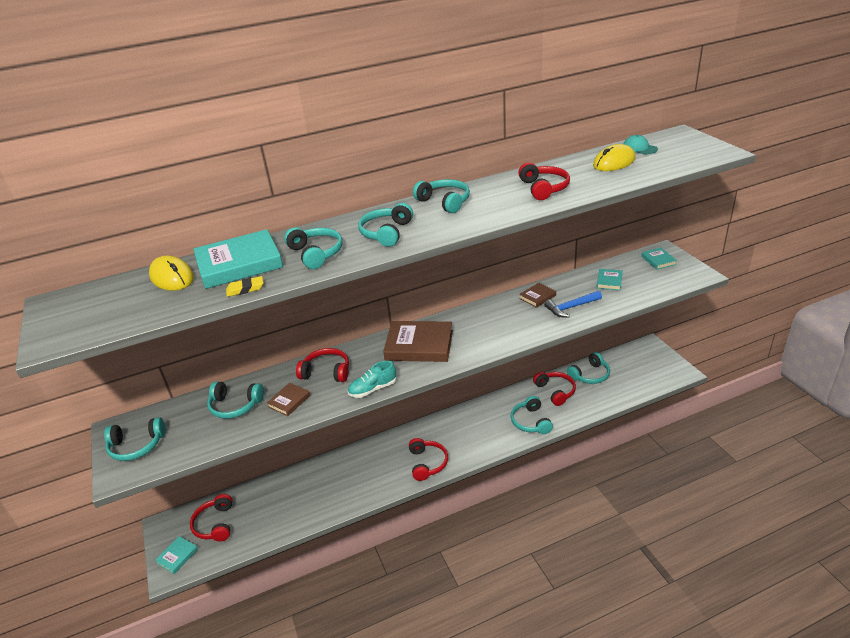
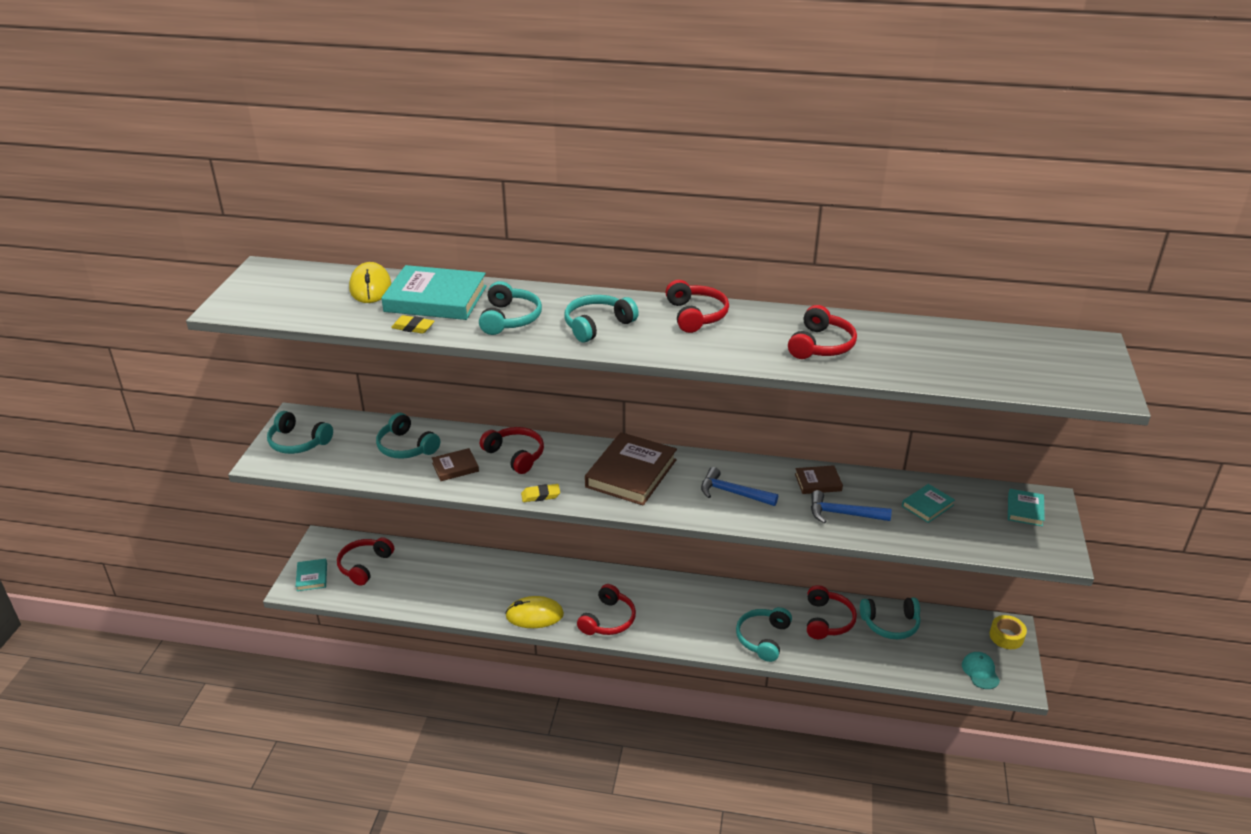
camera: 30 degrees right, 0 degrees up
(177, 556) = (312, 577): turquoise book -> turquoise book turned 75 degrees counterclockwise
(373, 389) = (540, 495): turquoise shoe -> yellow eraser
(419, 345) = (631, 473): brown book -> brown book turned 75 degrees clockwise
(444, 202) = (695, 315): turquoise headphones -> red headphones
(496, 326) = (733, 493): none -> blue hammer
(614, 162) = (948, 348): yellow mouse -> yellow mouse (534, 615)
(639, 148) = (1008, 342): turquoise cap -> turquoise cap (980, 671)
(651, 350) = (1006, 636): none -> yellow tape

